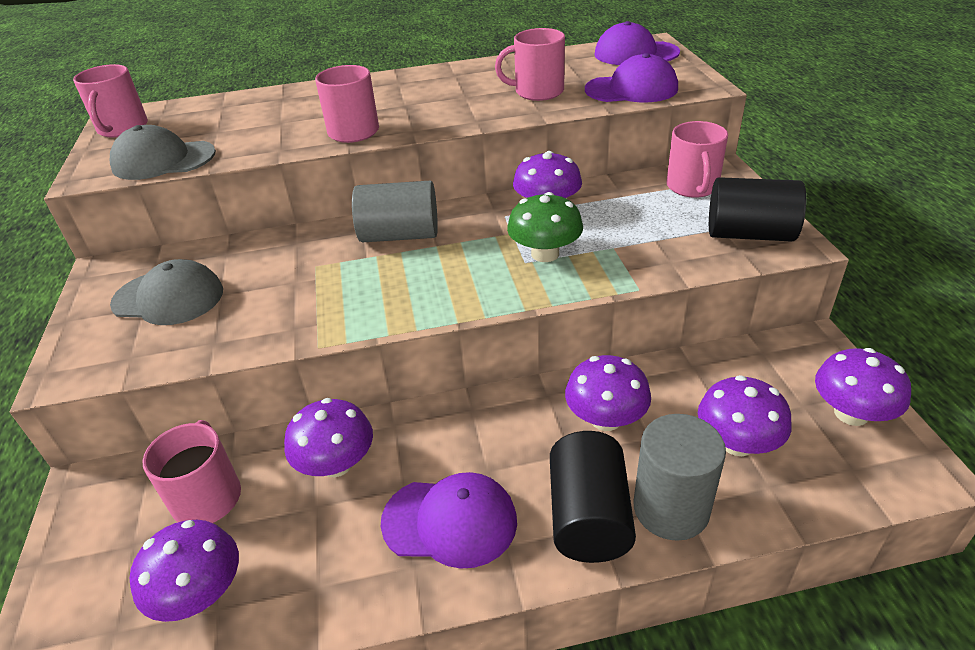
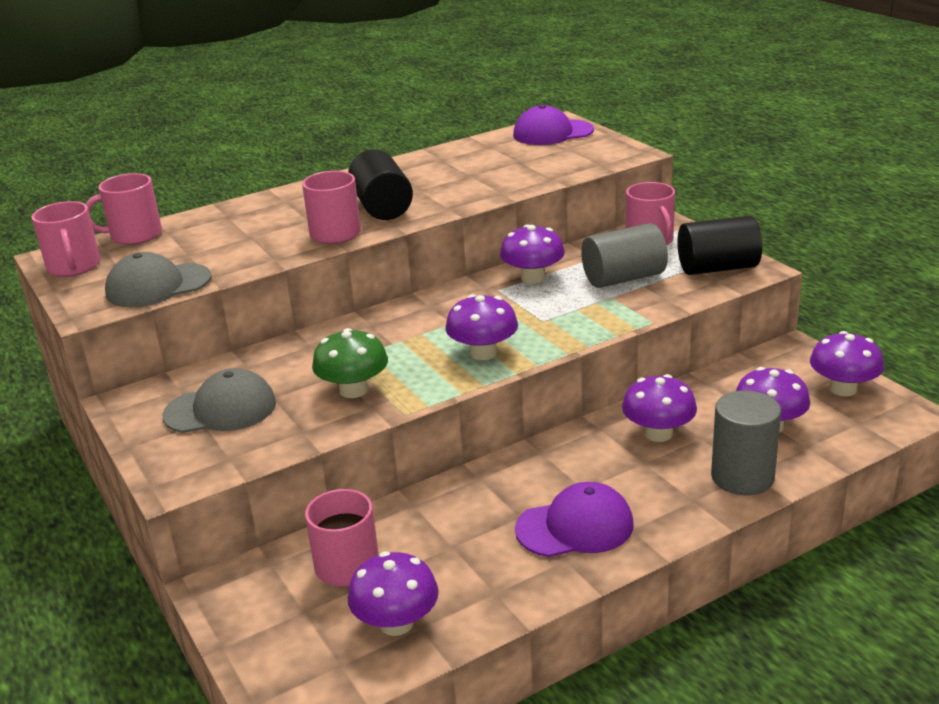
camera: 20 degrees left, 10 degrees down
(336, 464) = (447, 515): purple mushroom -> purple mushroom (483, 353)
(400, 235) = (410, 321): grey cylinder -> grey cylinder (623, 278)
(538, 92) = (486, 177): pink mug -> pink mug (134, 235)
(545, 254) = (556, 312): green mushroom -> green mushroom (353, 390)
(588, 517) = (683, 497): black cylinder -> black cylinder (382, 207)
(631, 89) = (571, 164): purple cap -> none

